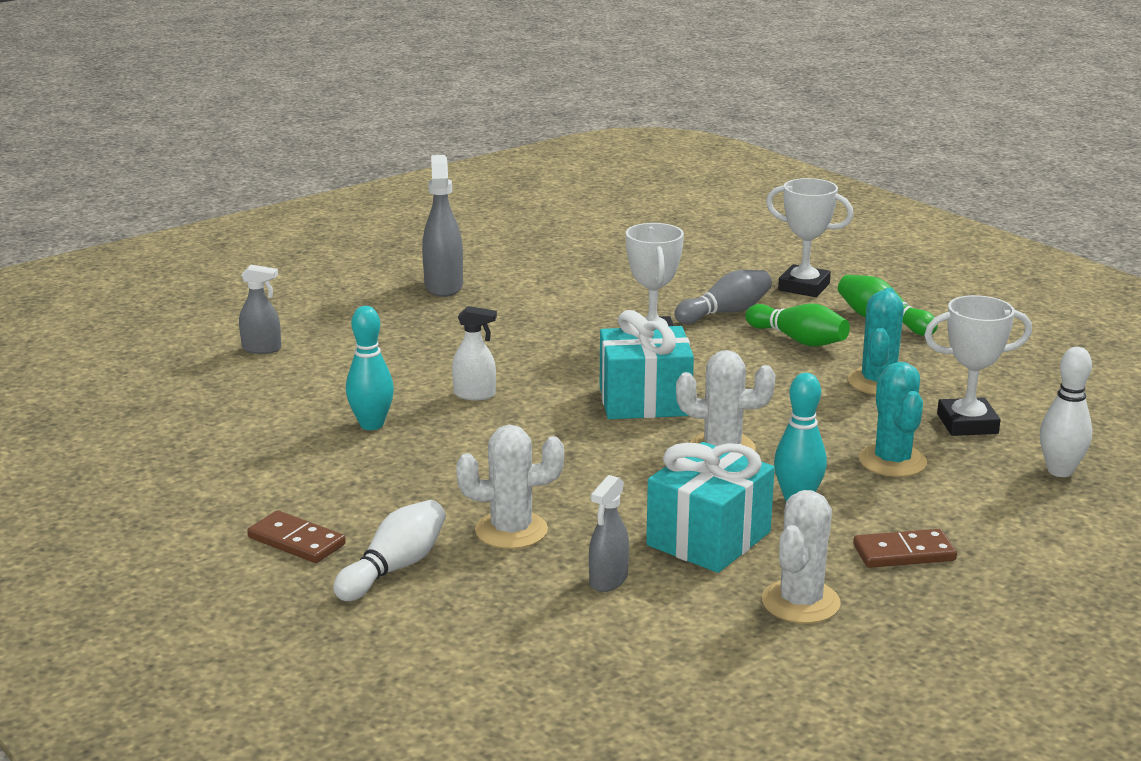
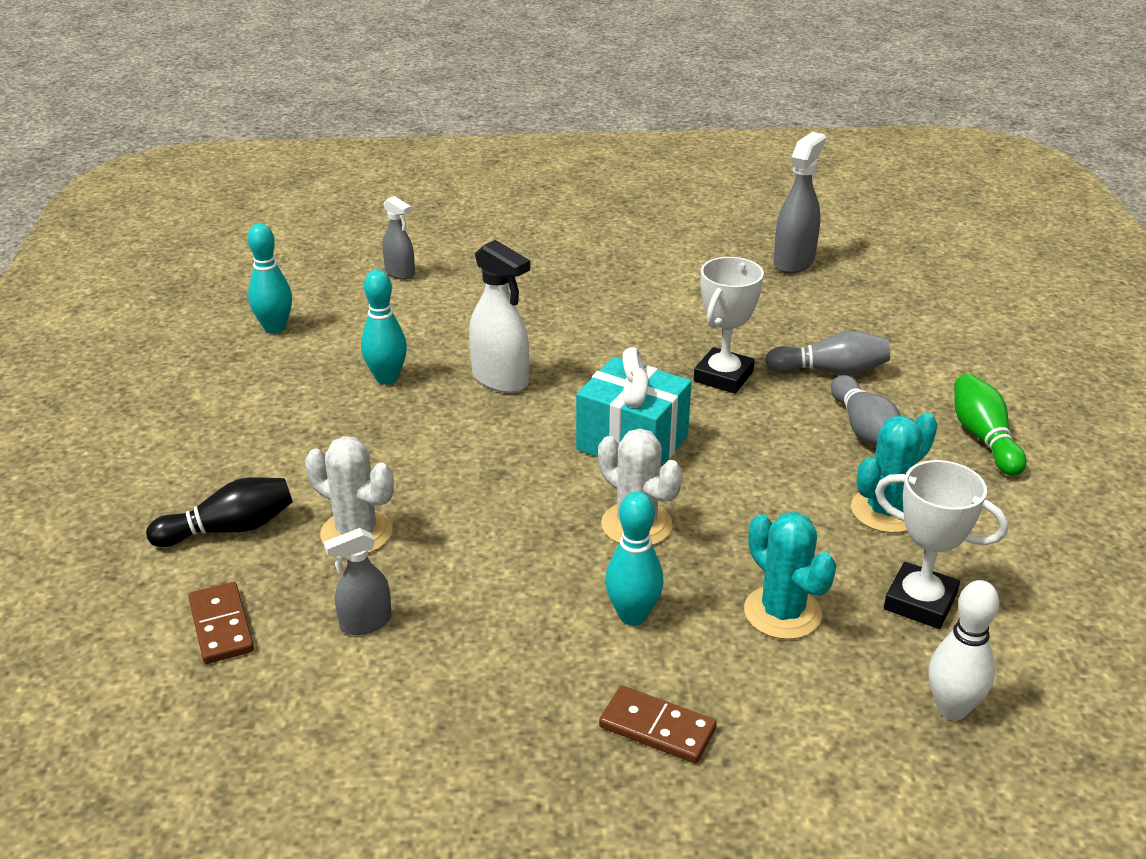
camera: 35 degrees right, 10 degrees up
(201, 422) = (275, 328): none -> turquoise bowling pin
(296, 541) = (198, 470): brown domino -> brown domino (221, 626)
(394, 568) = (230, 529): white bowling pin -> black bowling pin
(443, 286) = (612, 257): grey spray bottle -> grey spray bottle (794, 261)
(475, 395) = (500, 379): white spray bottle -> white spray bottle, size x1.62
(708, 539) = (500, 620): turquoise gift -> none
(798, 340) = (865, 429): green bowling pin -> grey bowling pin
(800, 602) = (491, 734): white cactus -> none
(804, 287) = (948, 368): white trophy -> none
(892, 461) = (782, 613): turquoise cactus -> turquoise cactus turned 60 degrees counterclockwise

